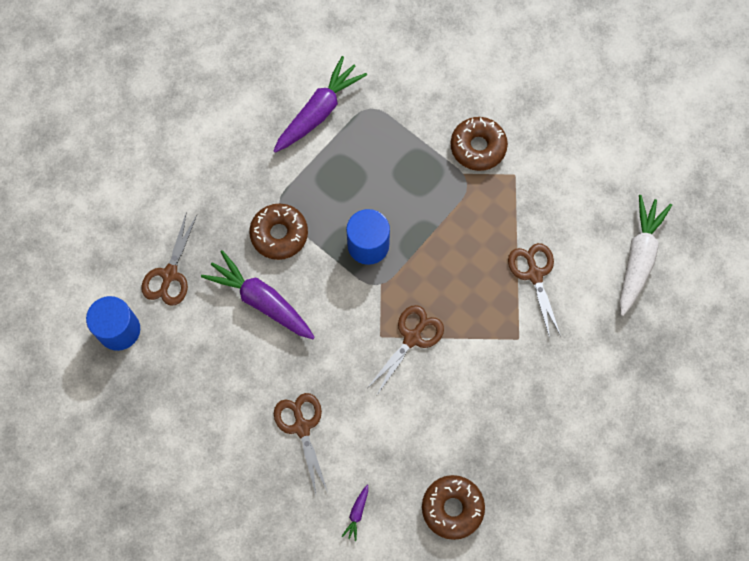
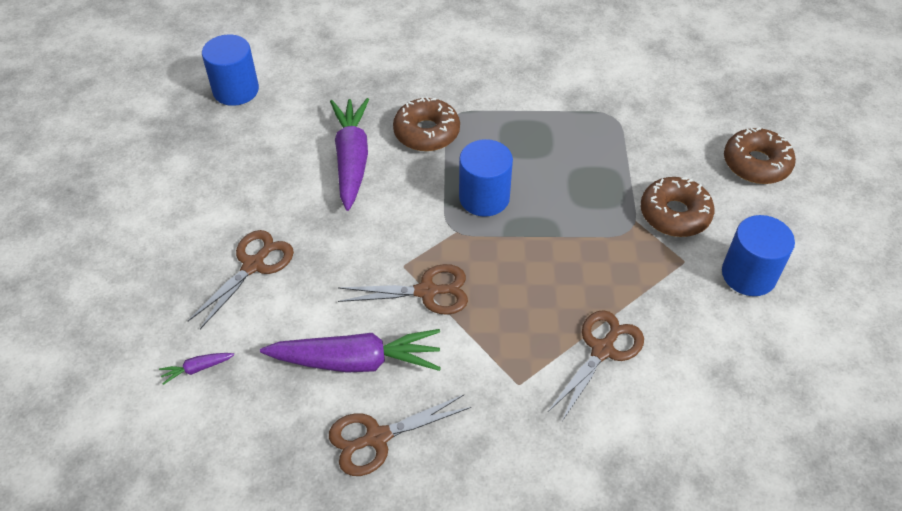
camera: 50 degrees right, 20 degrees down
(169, 274) = (316, 89): brown scissors -> brown scissors (377, 438)
(319, 112) = (567, 87): purple carrot -> purple carrot (356, 361)
(452, 508) = (271, 453): brown donut -> brown donut (756, 164)
(553, 149) = (748, 274): none -> blue cylinder
(638, 258) = (731, 437): white carrot -> none

